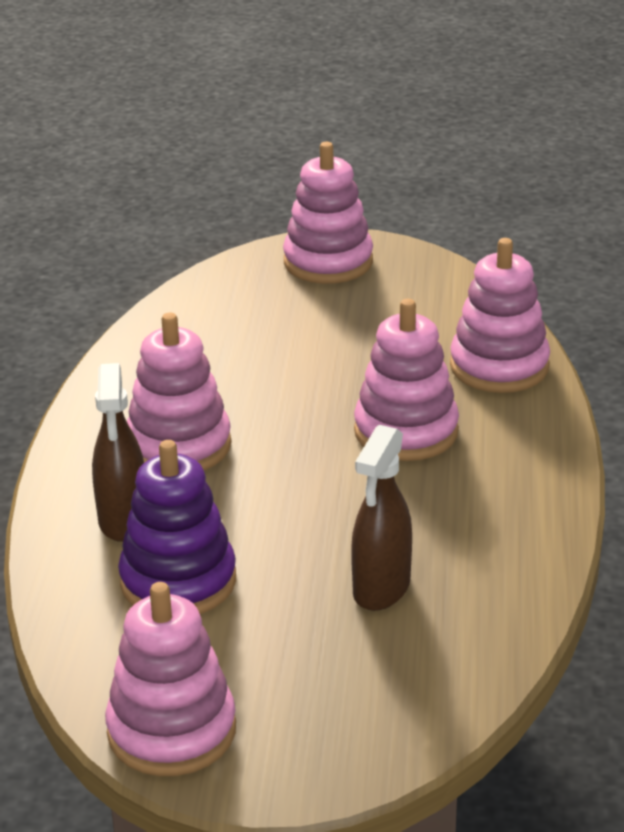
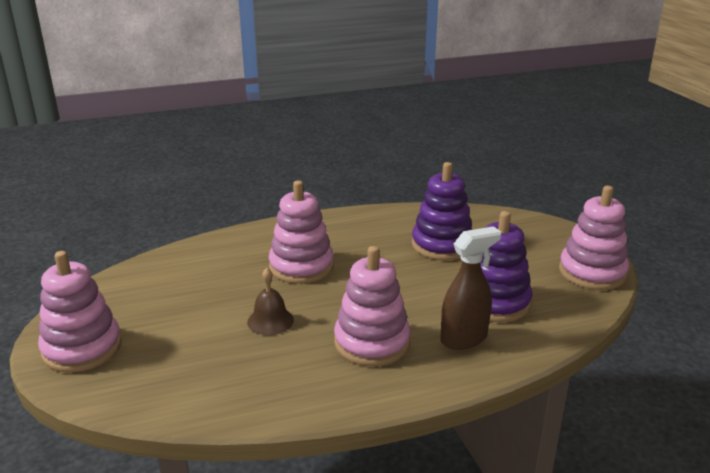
camera: 115 degrees left, 5 degrees down
(286, 382) = (270, 321): none -> brown bell
(381, 588) = (442, 245): brown spray bottle -> purple stacking toy
(499, 366) = (214, 252): pink stacking toy -> none

